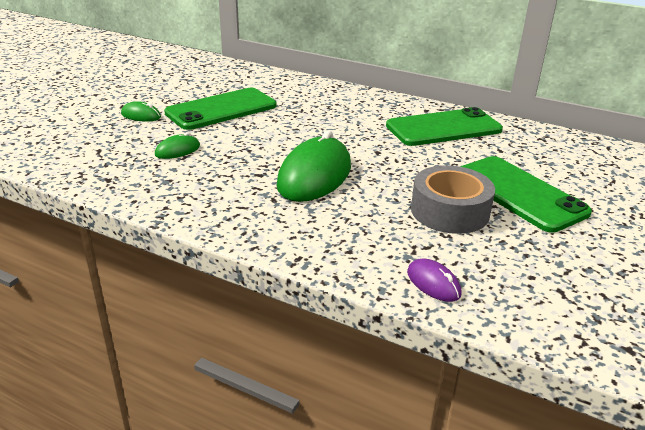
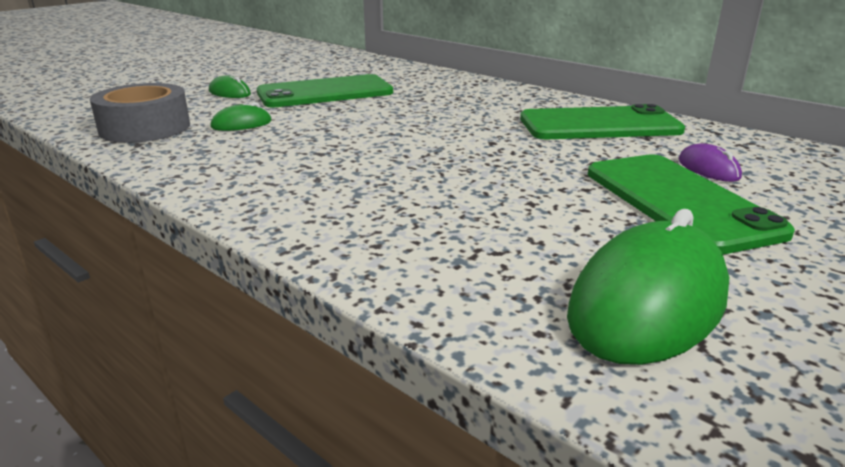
camera: 15 degrees right, 5 degrees down
(314, 176) = (389, 159): green mouse -> green mouse (648, 303)
(433, 283) = (478, 300): purple mouse -> purple mouse (708, 169)
(450, 211) = (557, 213): grey tape -> grey tape (145, 128)

